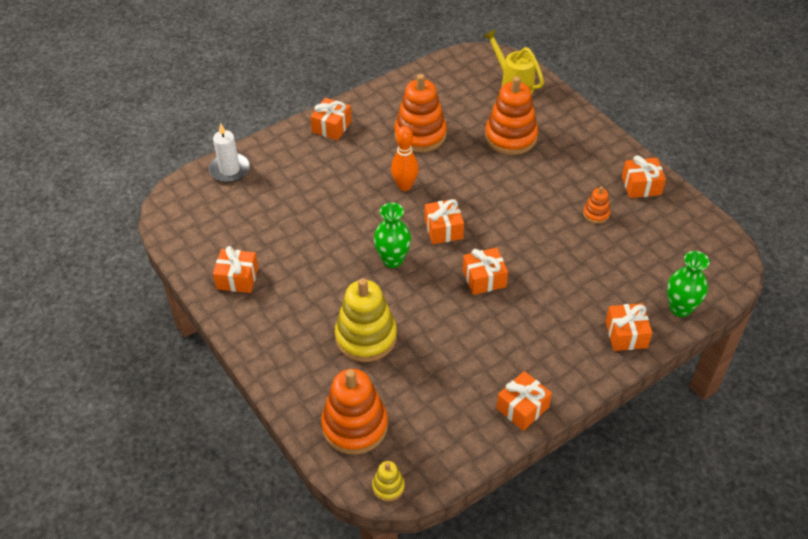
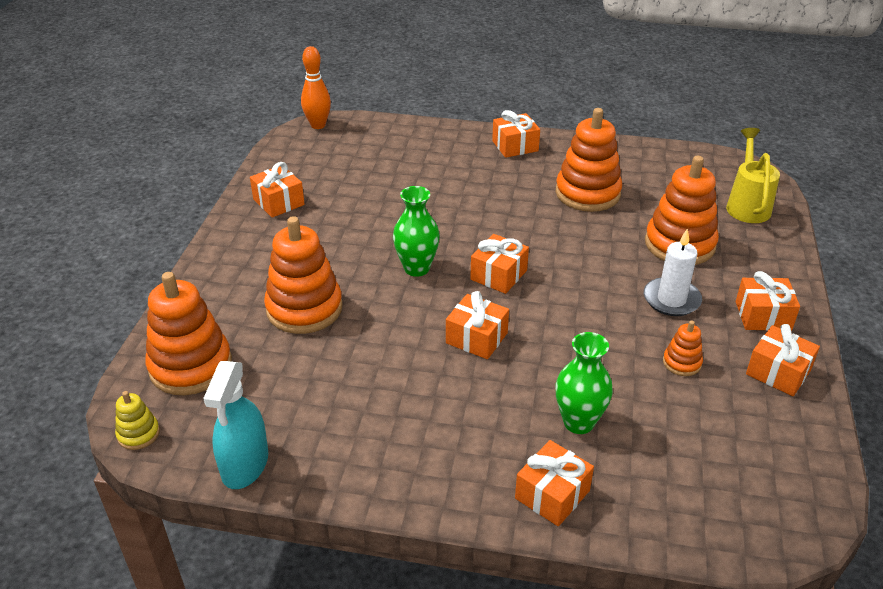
camera: 45 degrees right, 10 degrees down
(229, 169) = (388, 130): white candle -> white candle (671, 299)
(366, 337) = (304, 308): yellow stacking toy -> orange stacking toy
(404, 186) = (513, 222): orange bowling pin -> orange bowling pin (318, 125)
(469, 449) = (245, 464): none -> turquoise spray bottle
(522, 408) = (345, 471): orange gift -> orange gift (763, 316)
(680, 308) = (657, 520): green vase -> green vase (578, 422)

